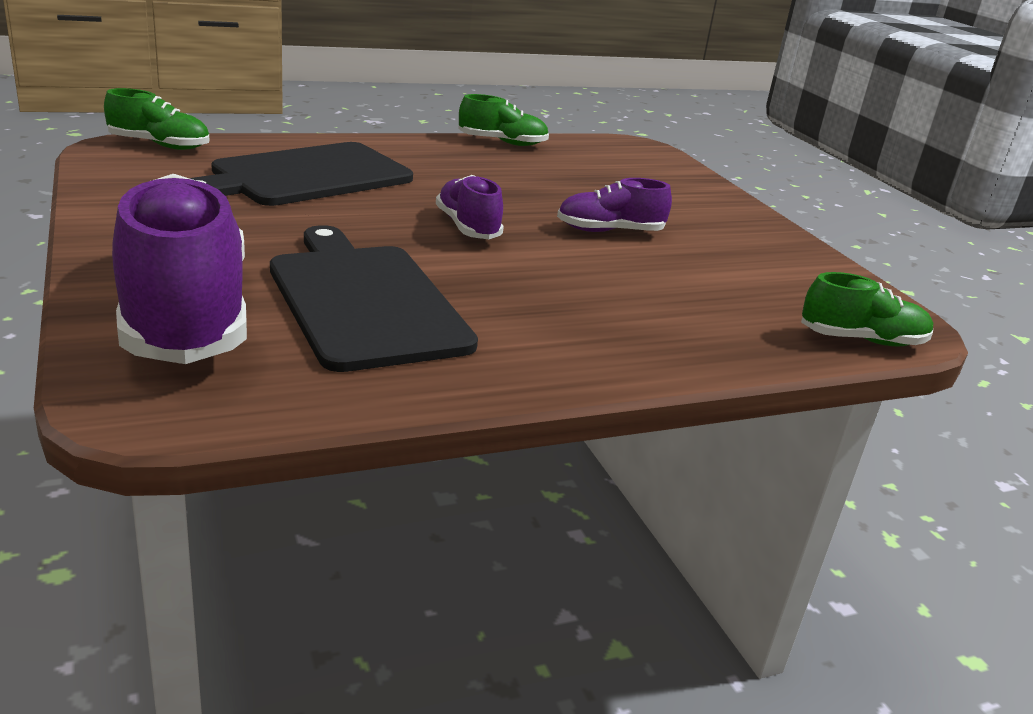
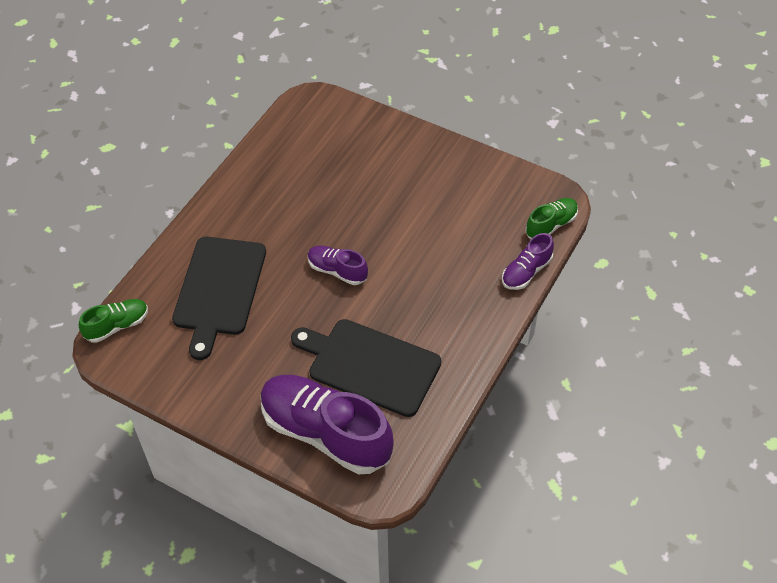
camera: 35 degrees left, 25 degrees up
(502, 143) = (251, 162): green shoe -> none
(610, 231) = (392, 217): purple shoe -> purple shoe (526, 272)

